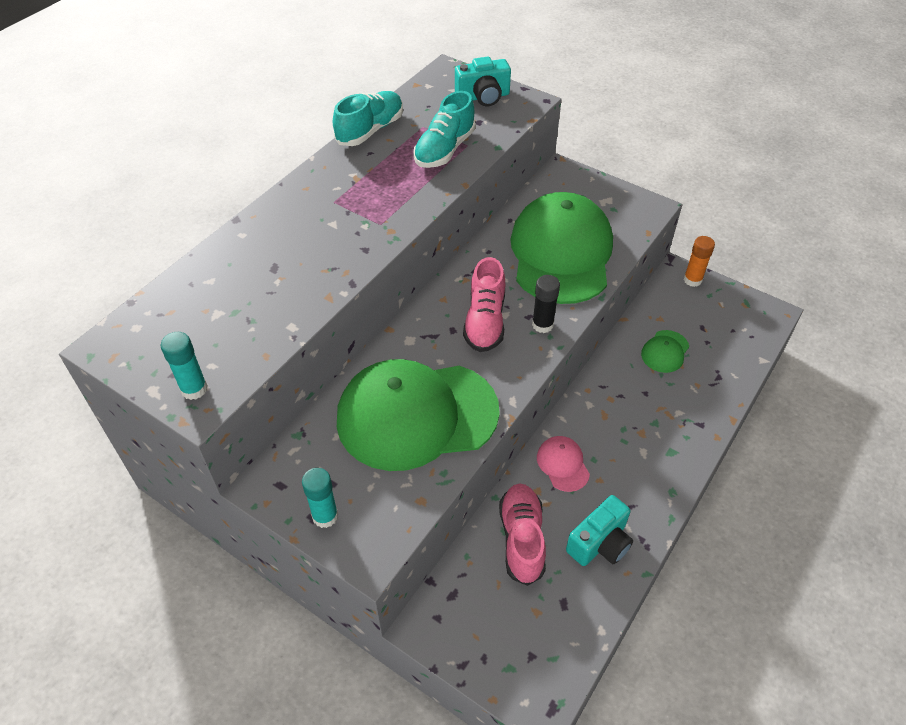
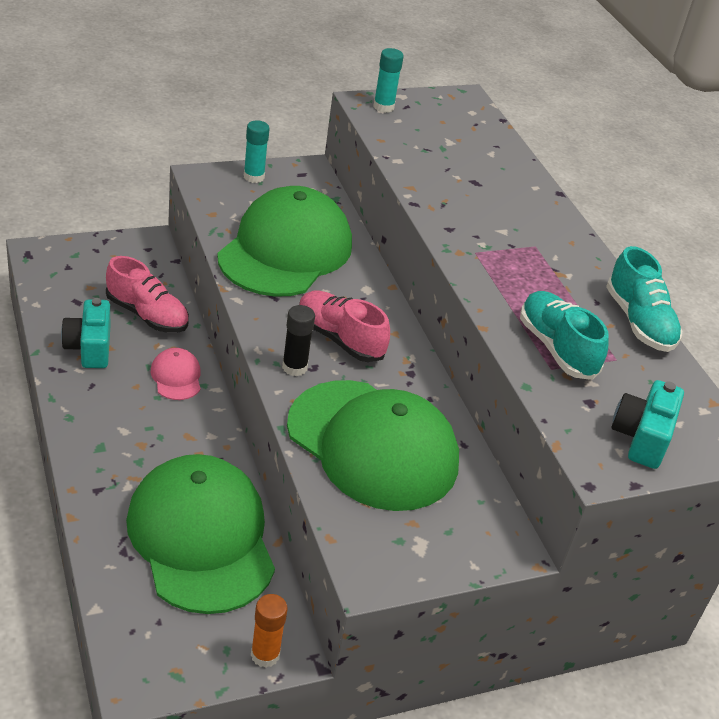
camera: 120 degrees right, 10 degrees down
(562, 464) = (176, 377): pink cap -> pink cap turned 120 degrees counterclockwise
(665, 351) = (201, 537): green cap -> green cap, size x2.43

